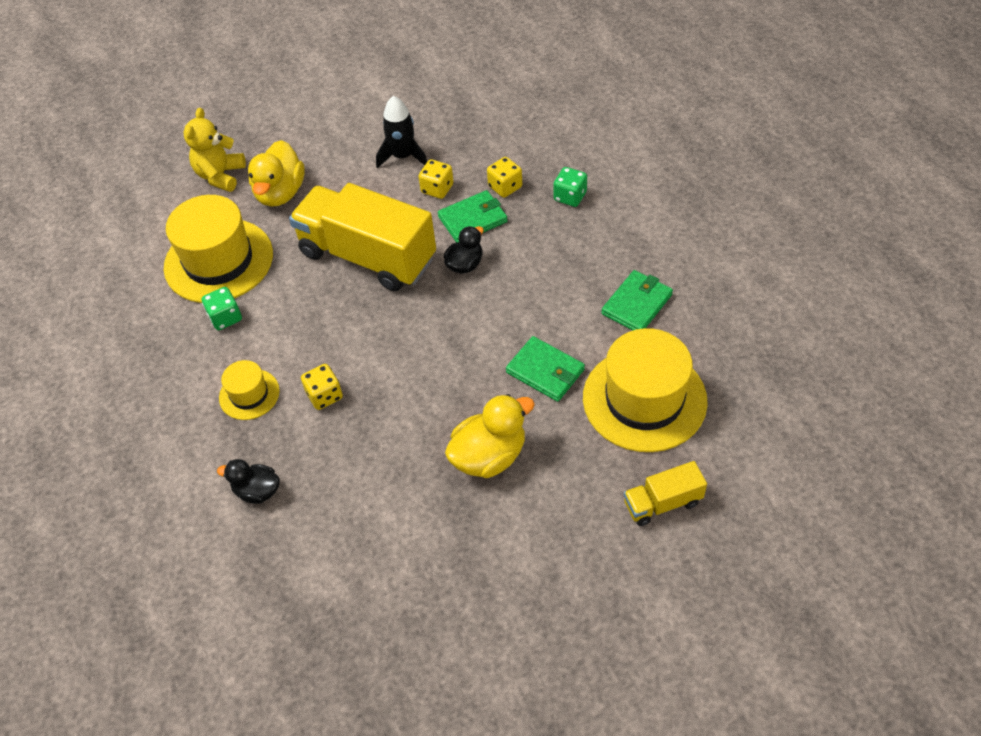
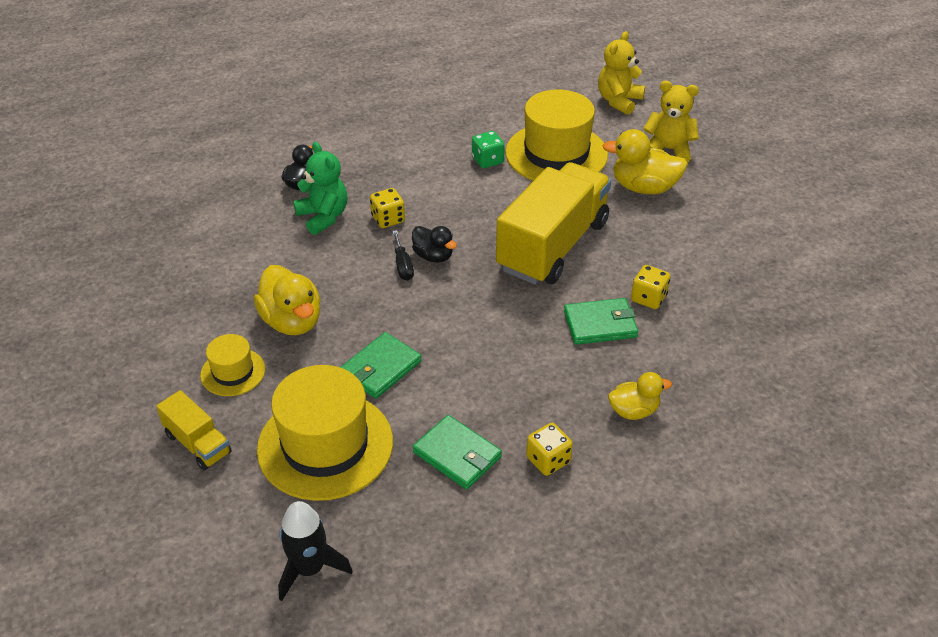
camera: 90 degrees right, 10 degrees down
(128, 214) = (618, 101): none -> yellow teddy bear
(249, 394) = (400, 177): yellow hat -> yellow hat (233, 372)
(319, 457) = (323, 217): none -> green teddy bear
(400, 372) = (403, 265): none -> black screwdriver
(403, 156) = (700, 273): black rocket -> black rocket (309, 569)
(465, 264) = (534, 315): black duck -> black duck (433, 256)
(473, 219) = (600, 324): green wallet -> green wallet turned 75 degrees counterclockwise
(505, 187) = (651, 354): yellow dice -> yellow dice (548, 460)
(570, 197) = (634, 411): green dice -> yellow duck
(662, 503) = (198, 443): yellow truck -> yellow truck turned 150 degrees clockwise

